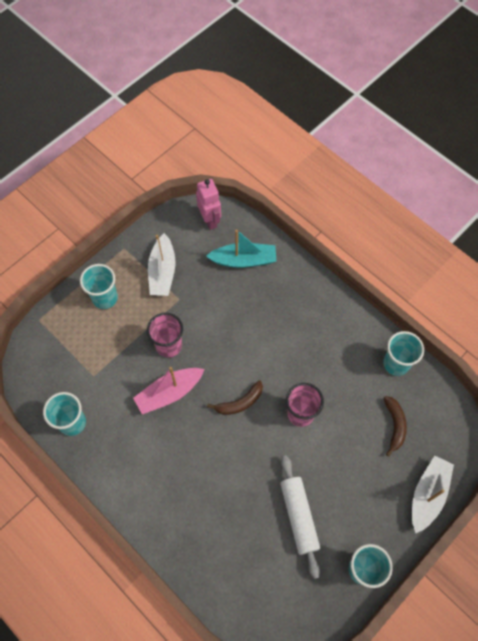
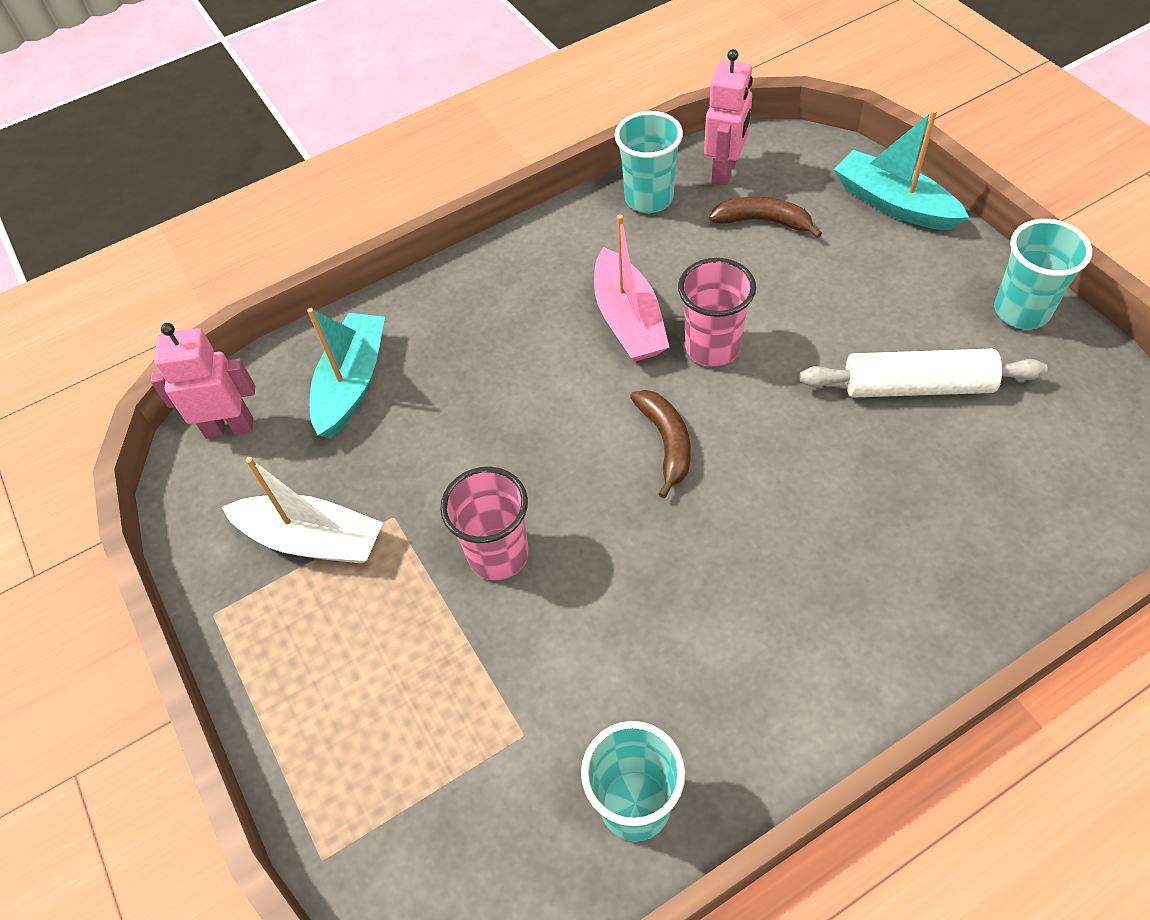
camera: 70 degrees left, 10 degrees down
(105, 298) = (327, 677): turquoise cup -> none
(169, 393) = (611, 572): pink boat -> pink boat (628, 320)
(428, 399) = (725, 171): none -> pink robot
(428, 495) = (893, 203): white boat -> turquoise boat

